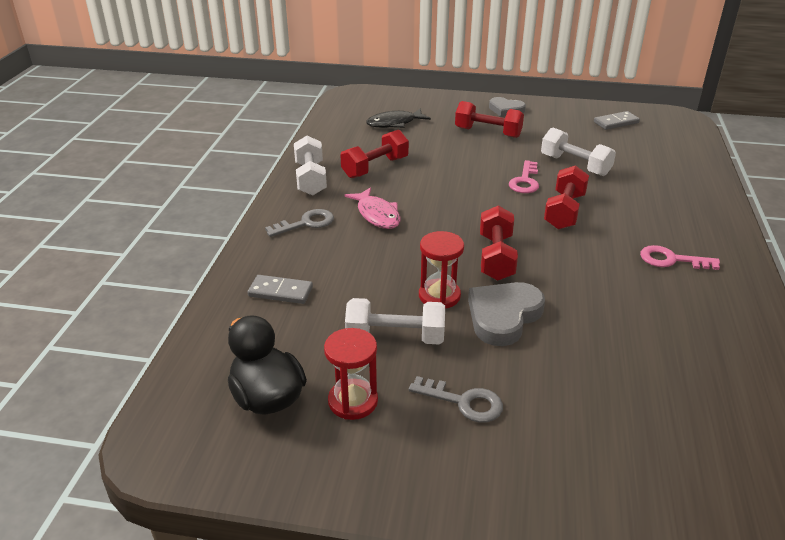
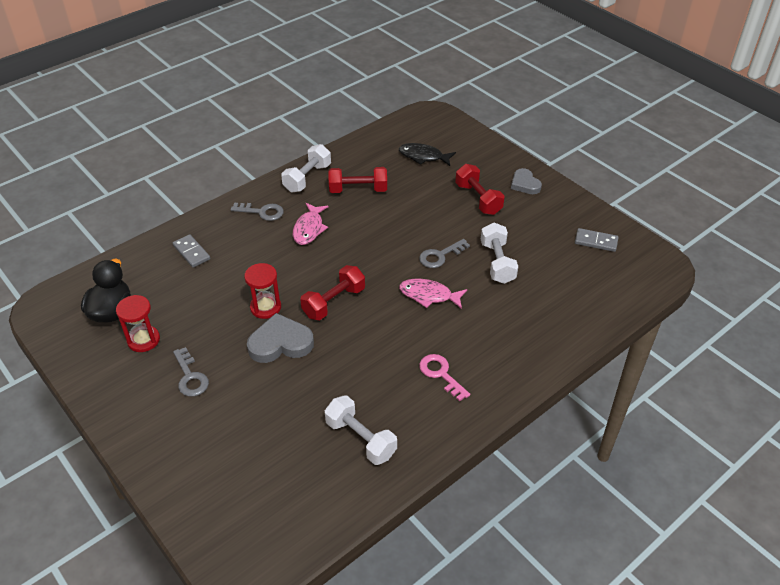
camera: 40 degrees right, 10 degrees up
(395, 337) = (209, 318): white dumbbell -> white dumbbell (360, 439)
(525, 181) = (440, 256): pink key -> grey key
(564, 211) = (429, 295): red dumbbell -> pink fish

